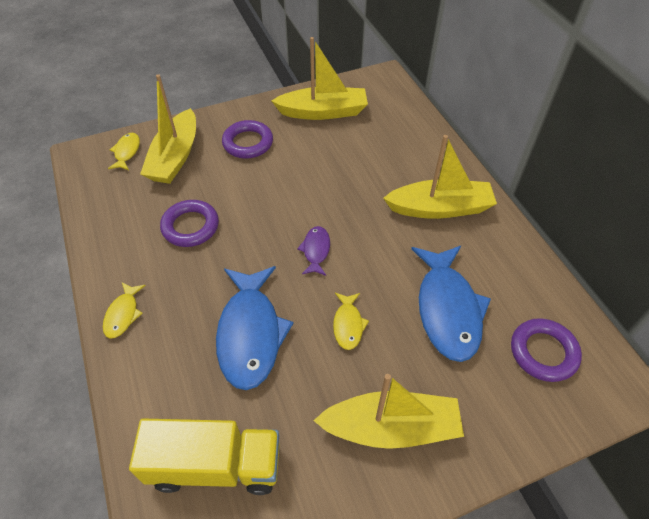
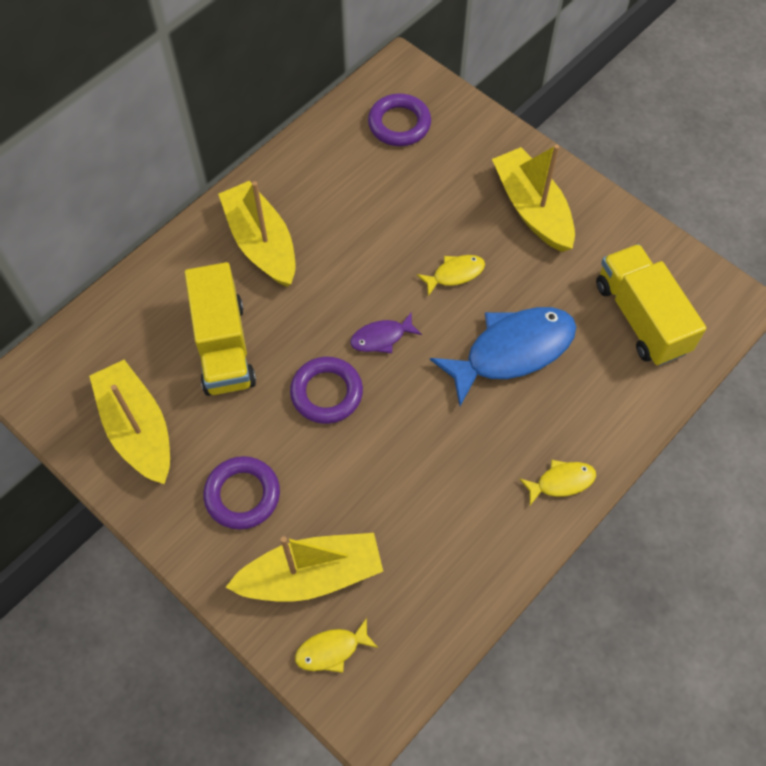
camera: 115 degrees left, 10 degrees up
(190, 226) = (415, 484): purple ring -> purple ring (326, 393)
(359, 163) = (223, 346): none -> yellow truck
(447, 309) = (393, 201): blue fish -> none

